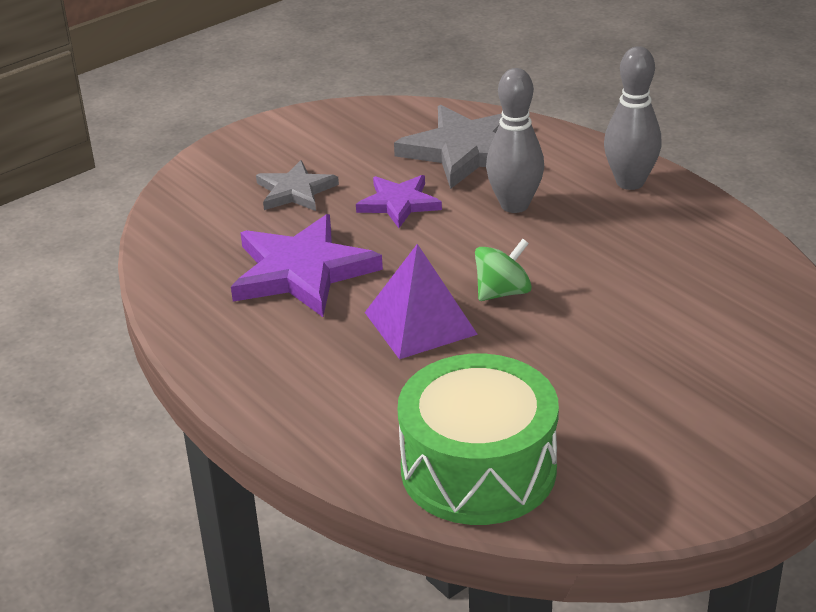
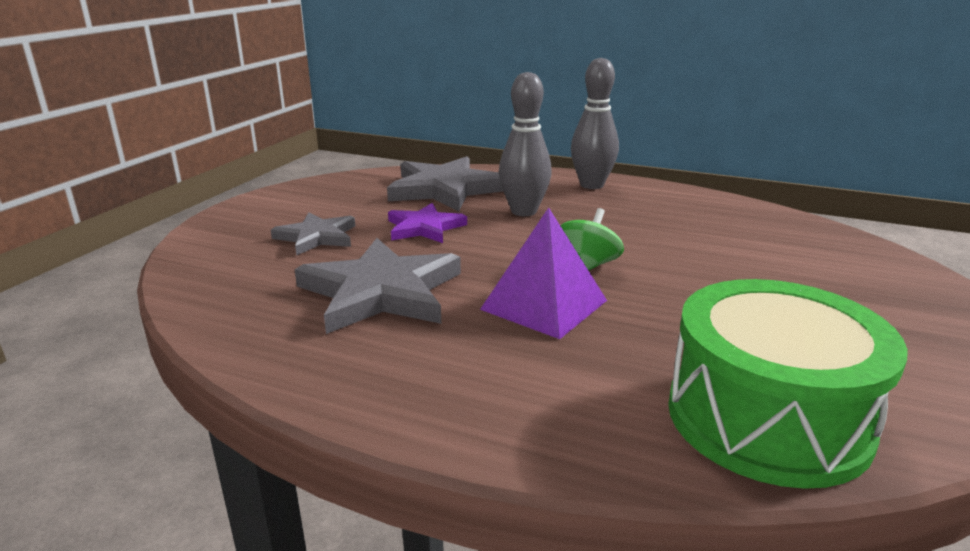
camera: 30 degrees left, 10 degrees down
(302, 271) = (381, 292): purple star -> grey star

